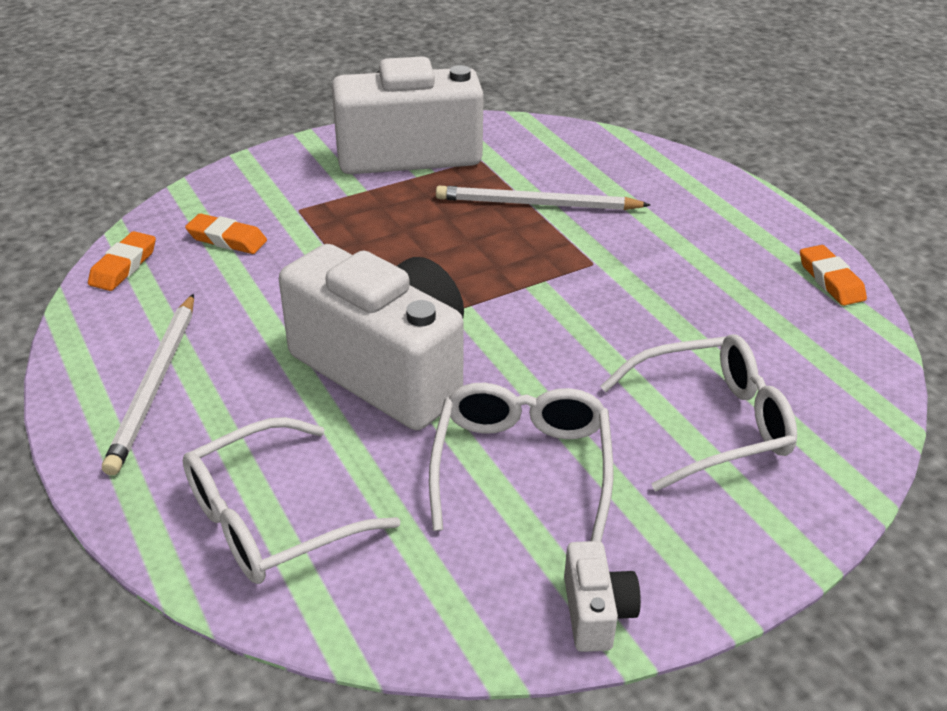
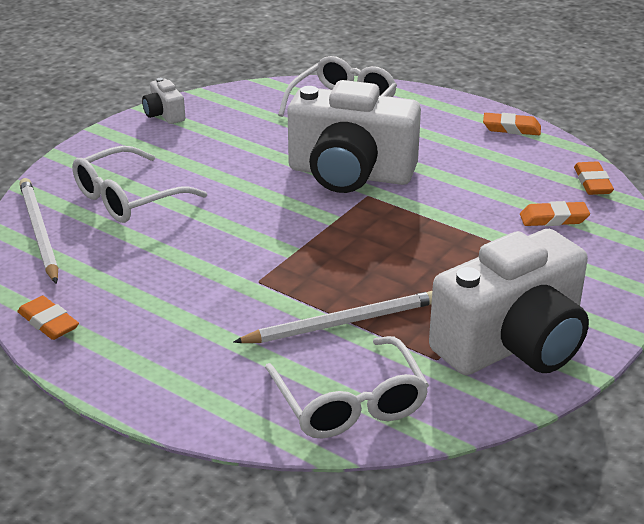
camera: 155 degrees right, 5 degrees down
(92, 377) = (511, 128): none -> orange eraser
(155, 385) = (472, 134): white pencil -> white pencil (39, 232)
(521, 466) = (233, 152): white glasses -> white glasses (350, 403)

